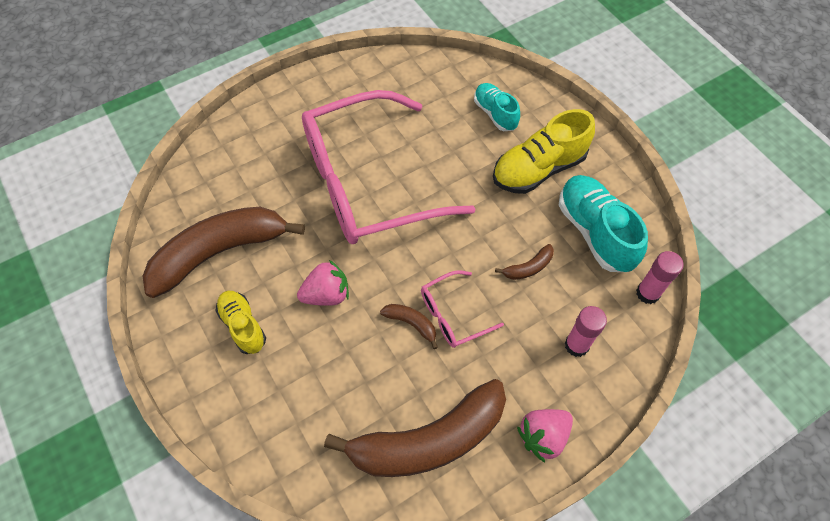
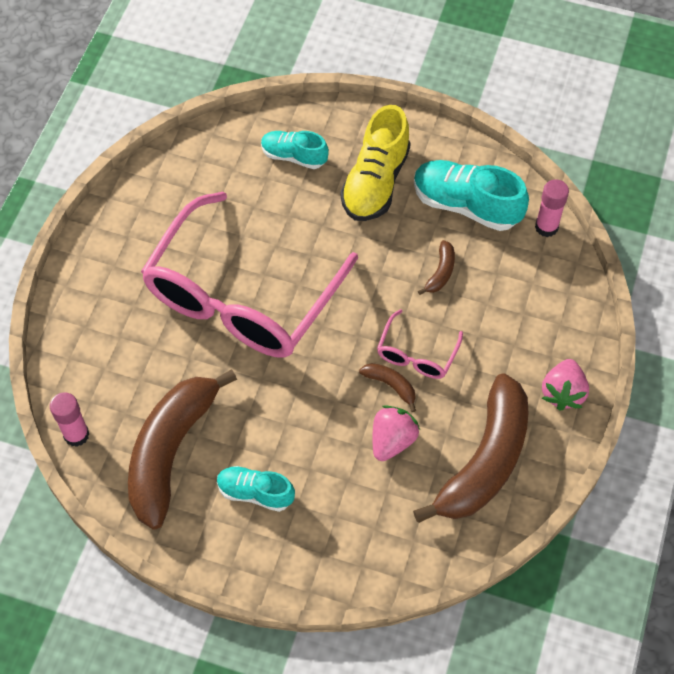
camera: 40 degrees left, 0 degrees up
(243, 326) = (255, 493): yellow shoe -> turquoise shoe
(327, 294) = (300, 415): pink strawberry -> pink strawberry (392, 440)
(411, 323) = (391, 385): brown banana -> brown banana turned 45 degrees clockwise
(576, 345) = (529, 307): pink glue stick -> pink glue stick (76, 435)

